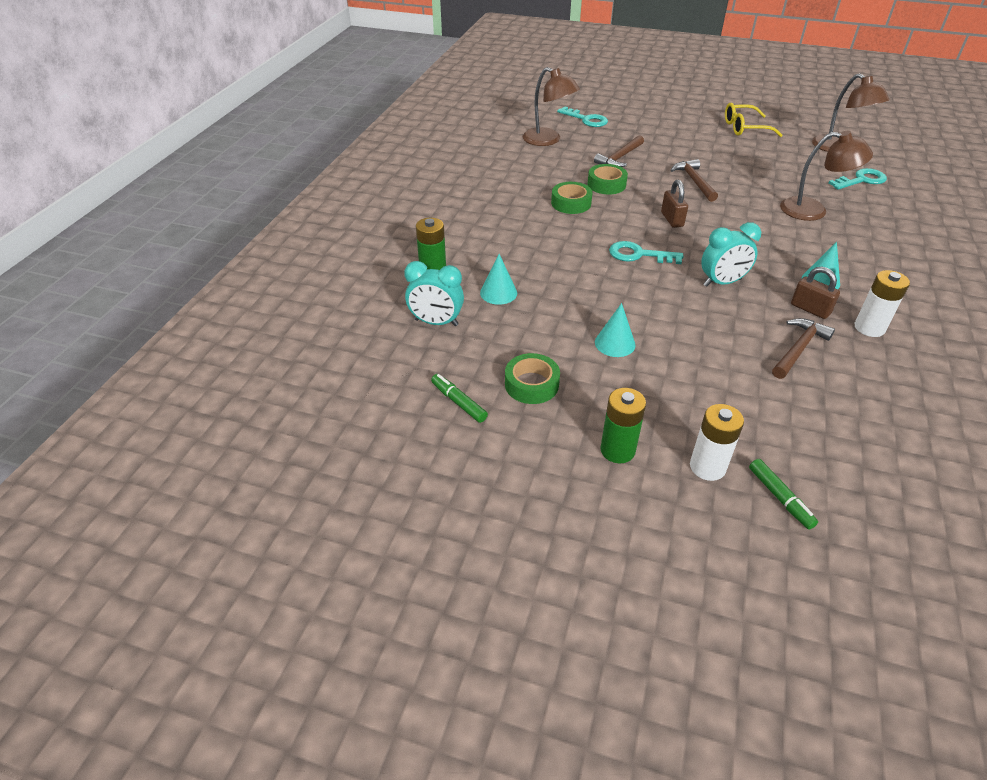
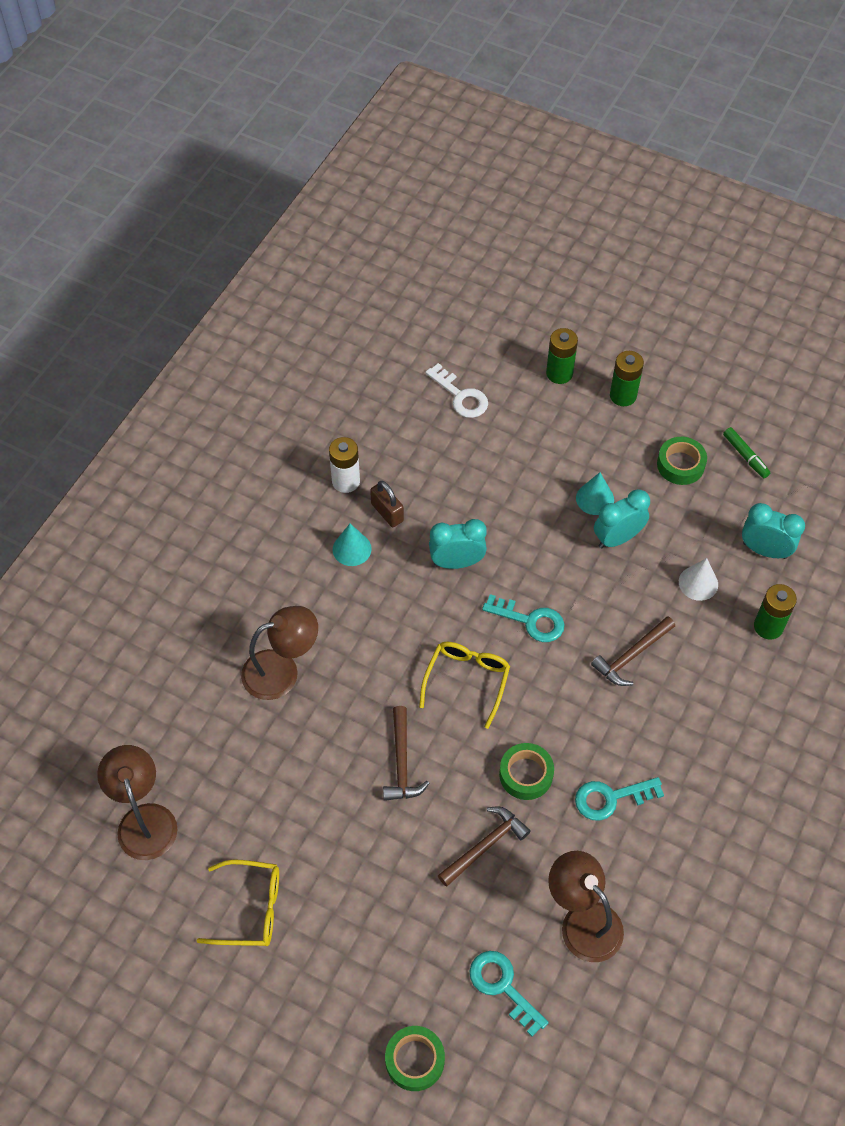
camera: 170 degrees left, 15 degrees up
(498, 293) = (698, 583): turquoise cone -> white cone
(571, 203) = (585, 737): green tape -> green tape (414, 1060)
(582, 315) = (617, 538): none -> turquoise clock
(672, 219) = (467, 680): brown padlock -> yellow glasses
(707, 467) = (559, 373): white battery -> green battery
(780, 498) = (517, 345): green marker -> none
(798, 349) = (427, 467): brown hammer -> brown hammer (631, 656)
(811, 423) = (461, 396): none -> white key
(813, 211) = (282, 671): brown lamp -> brown lamp turned 135 degrees clockwise
(861, 180) = (173, 728): turquoise key -> turquoise key (611, 798)

